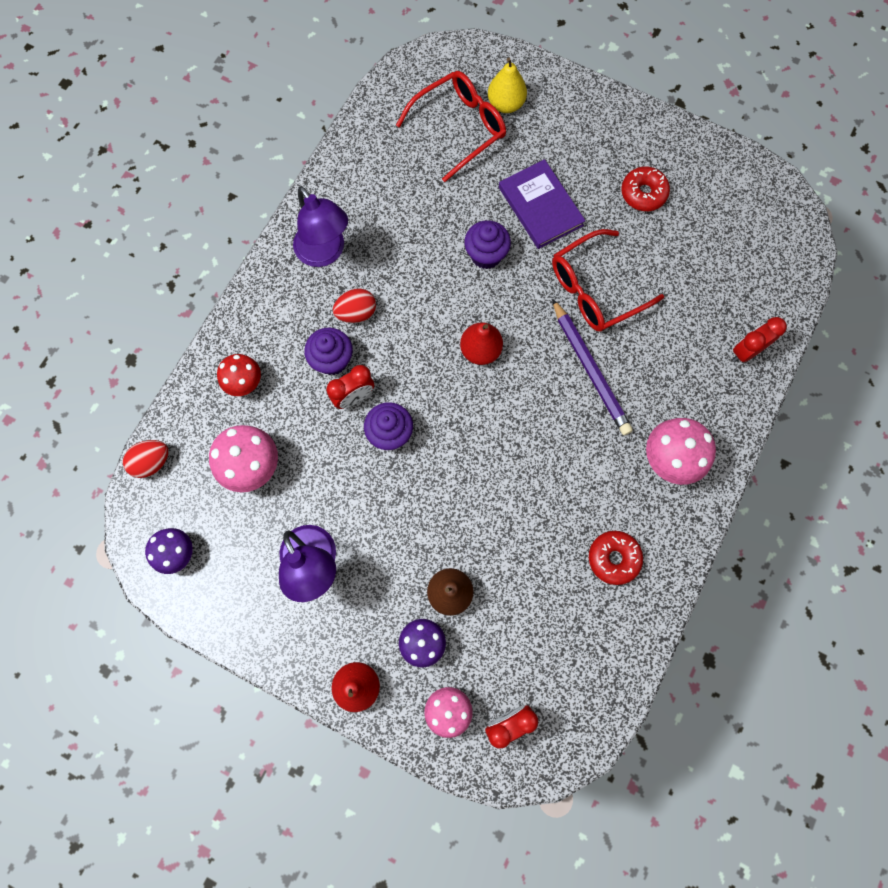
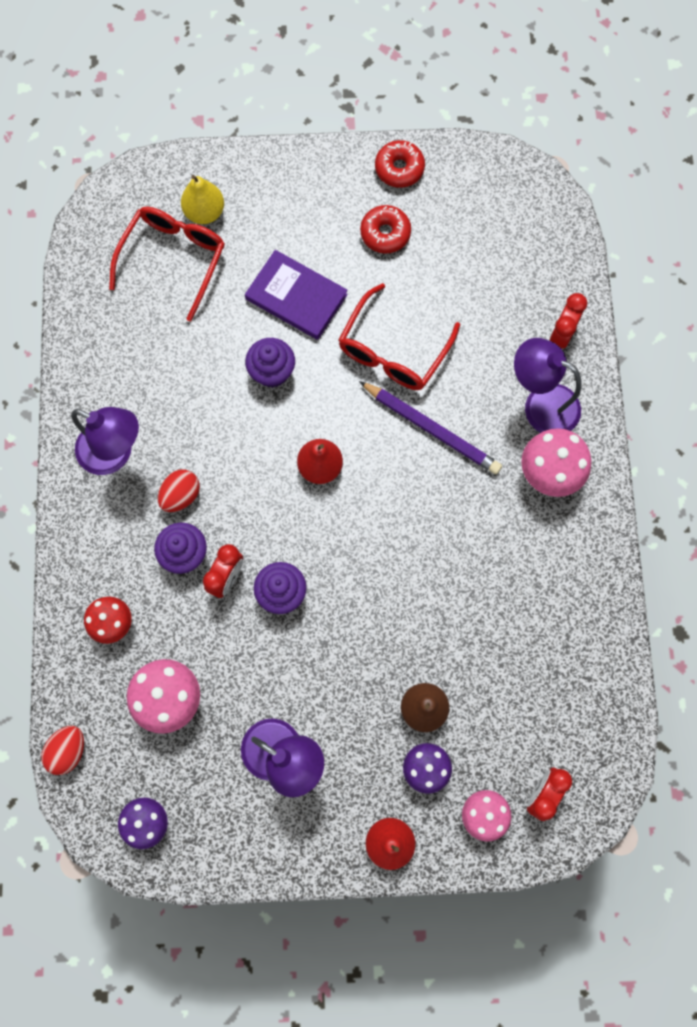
camera: 30 degrees left, 0 degrees up
(613, 558) = (550, 592): red donut -> red donut (399, 169)
(695, 398) = (540, 404): none -> purple lamp

